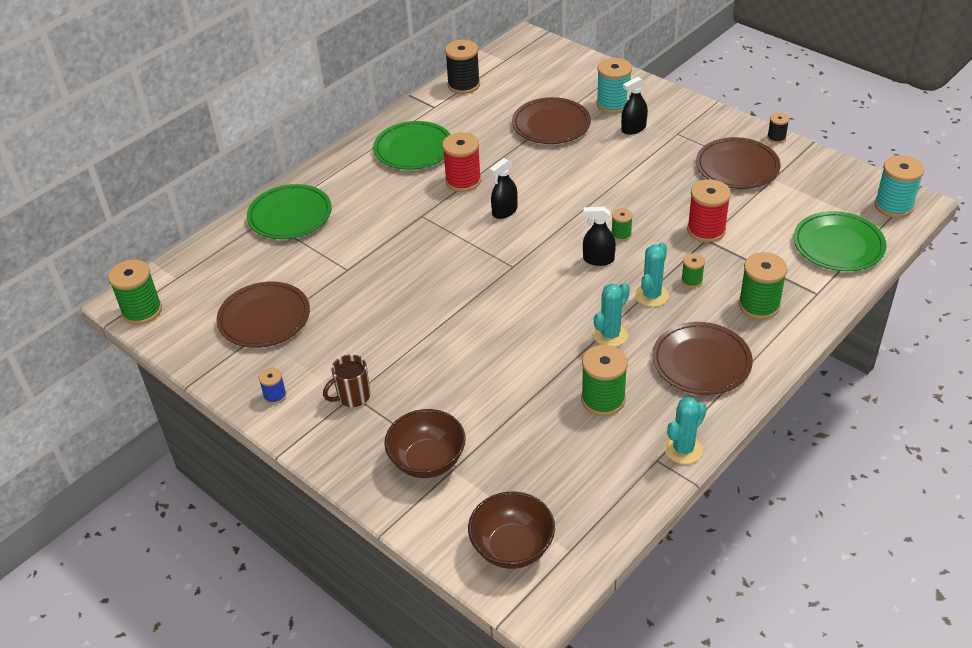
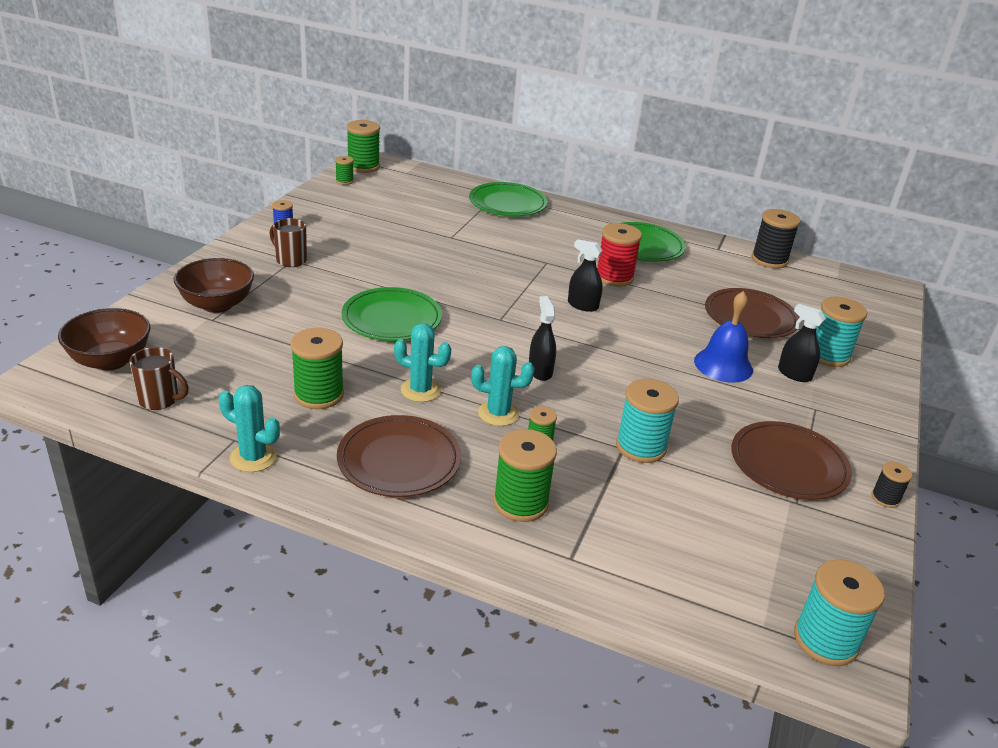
camera: 65 degrees right, 10 degrees down
(264, 318) = (373, 211): brown plate -> none
(588, 509) = (160, 400): none -> brown mug
(613, 159) = (723, 365): none -> blue bell
(621, 234) = (592, 382): green spool -> green spool (344, 181)
(706, 230) = (640, 447): red spool -> turquoise spool
(838, 245) = (687, 576): green plate -> green plate (392, 319)

